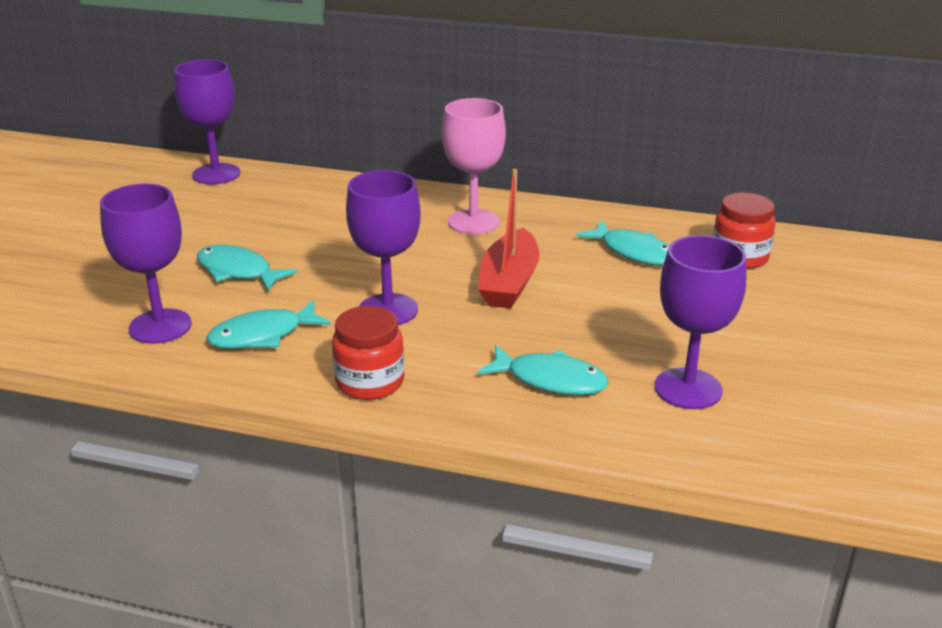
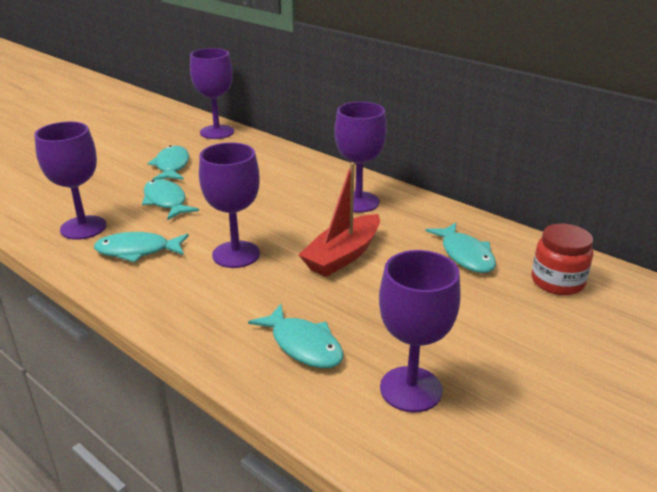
camera: 25 degrees right, 0 degrees up
(199, 228) = (172, 166): none -> turquoise fish
(370, 382) = (172, 306): red jar -> none
(473, 222) = (358, 202): pink goblet -> purple goblet

